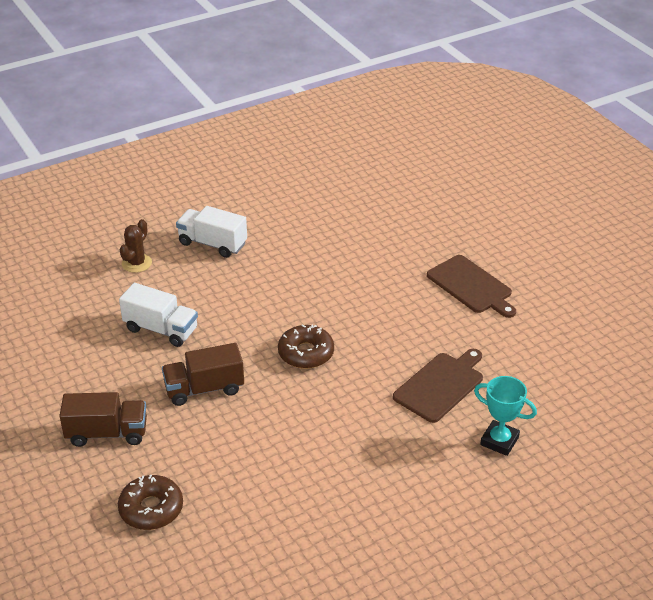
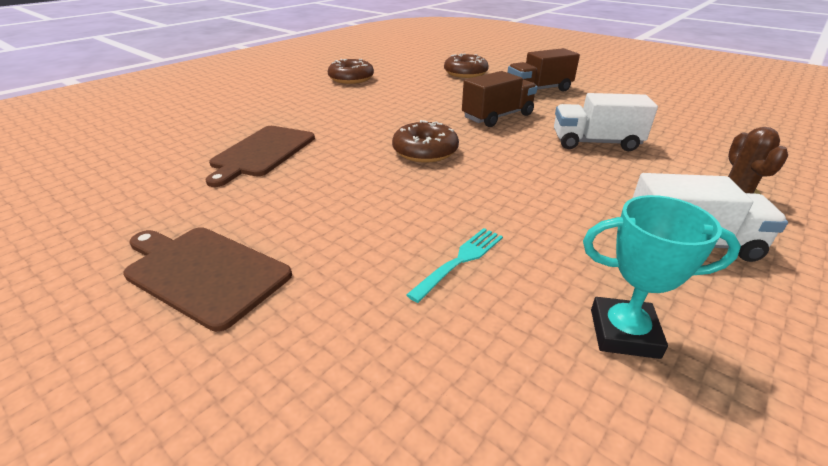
camera: 160 degrees right, 5 degrees down
(315, 534) = (351, 79): none -> brown donut
(339, 262) = (460, 261): none -> turquoise fork
(499, 441) = (202, 129): turquoise trophy -> turquoise trophy (623, 333)

